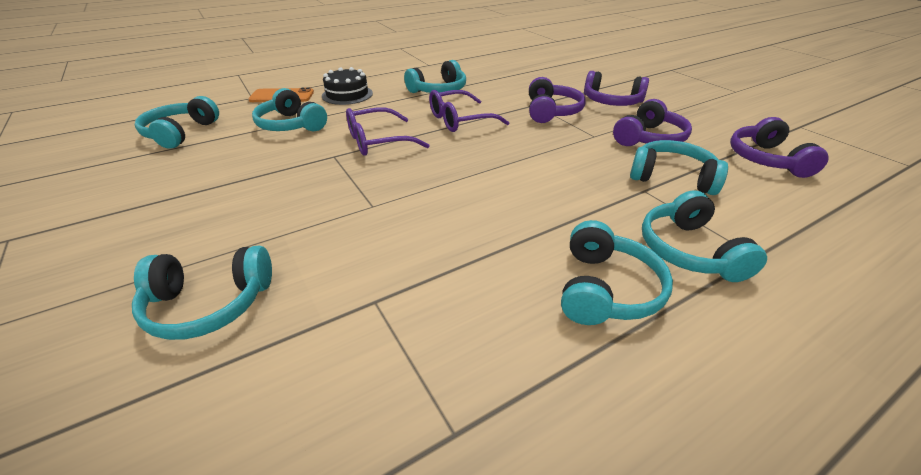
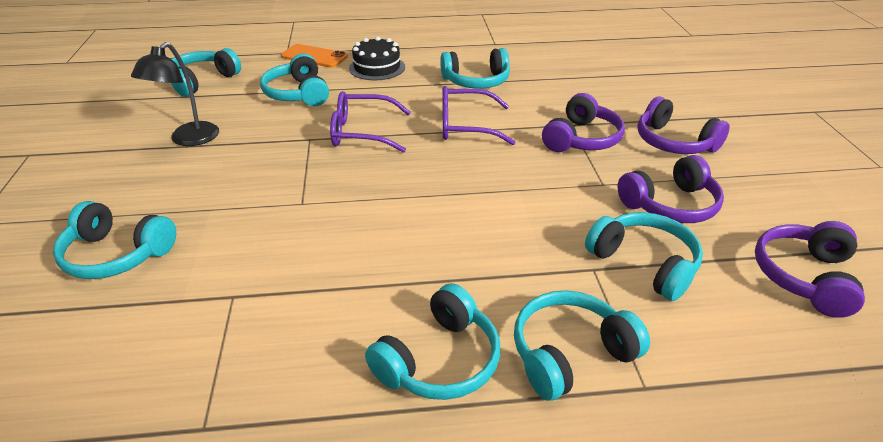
camera: 25 degrees right, 0 degrees up
(207, 182) = (189, 140): none -> black lamp
(689, 251) = (570, 353): turquoise headphones -> turquoise headphones turned 45 degrees clockwise

